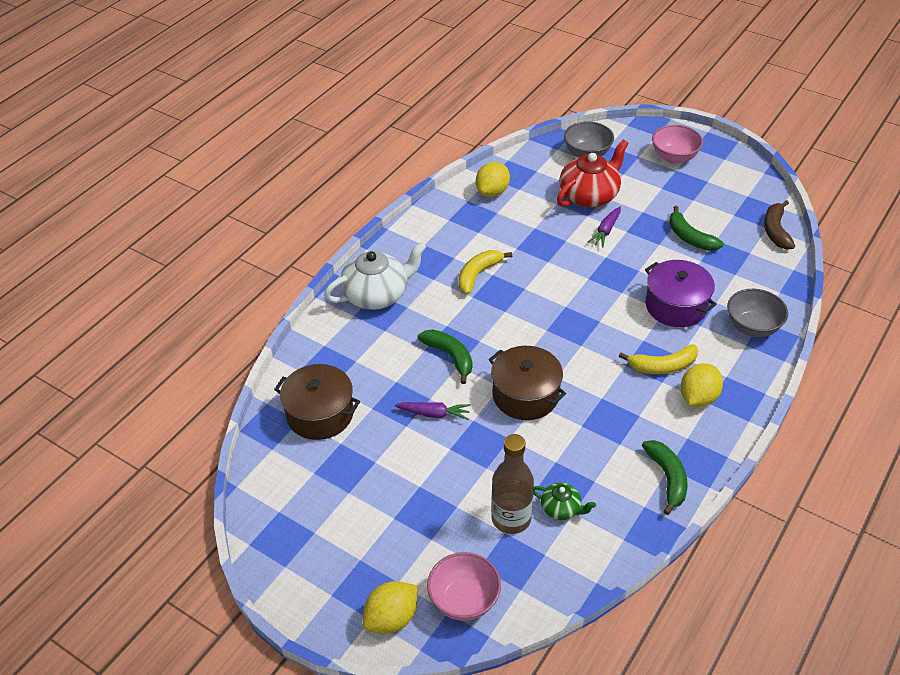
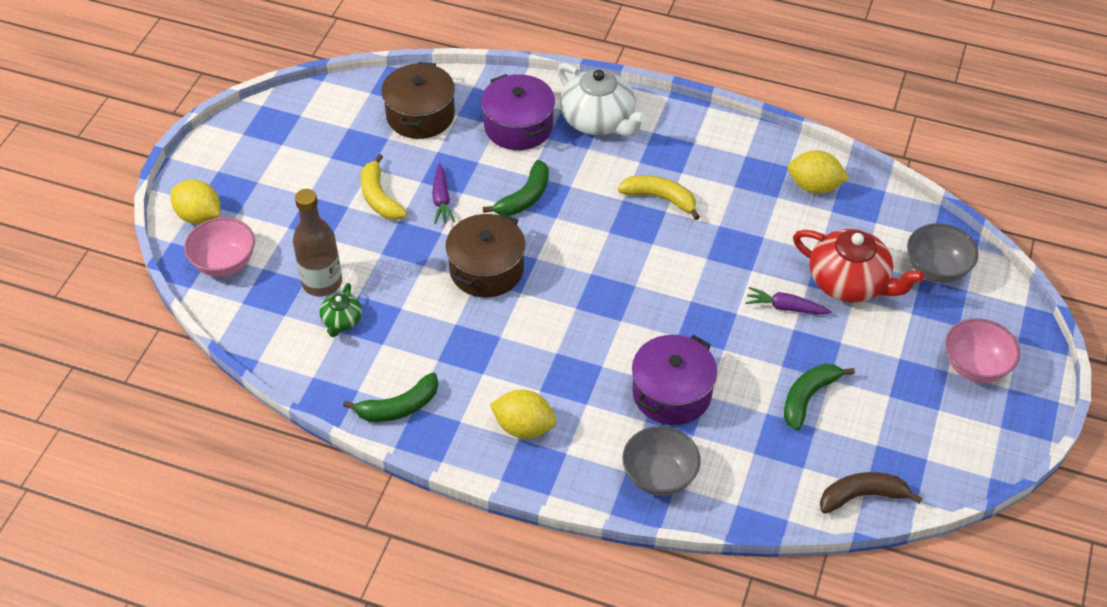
camera: 75 degrees right, 5 degrees up
(363, 347) = (518, 126): none -> purple pot
(662, 366) = (564, 388): yellow banana -> yellow banana (379, 197)

